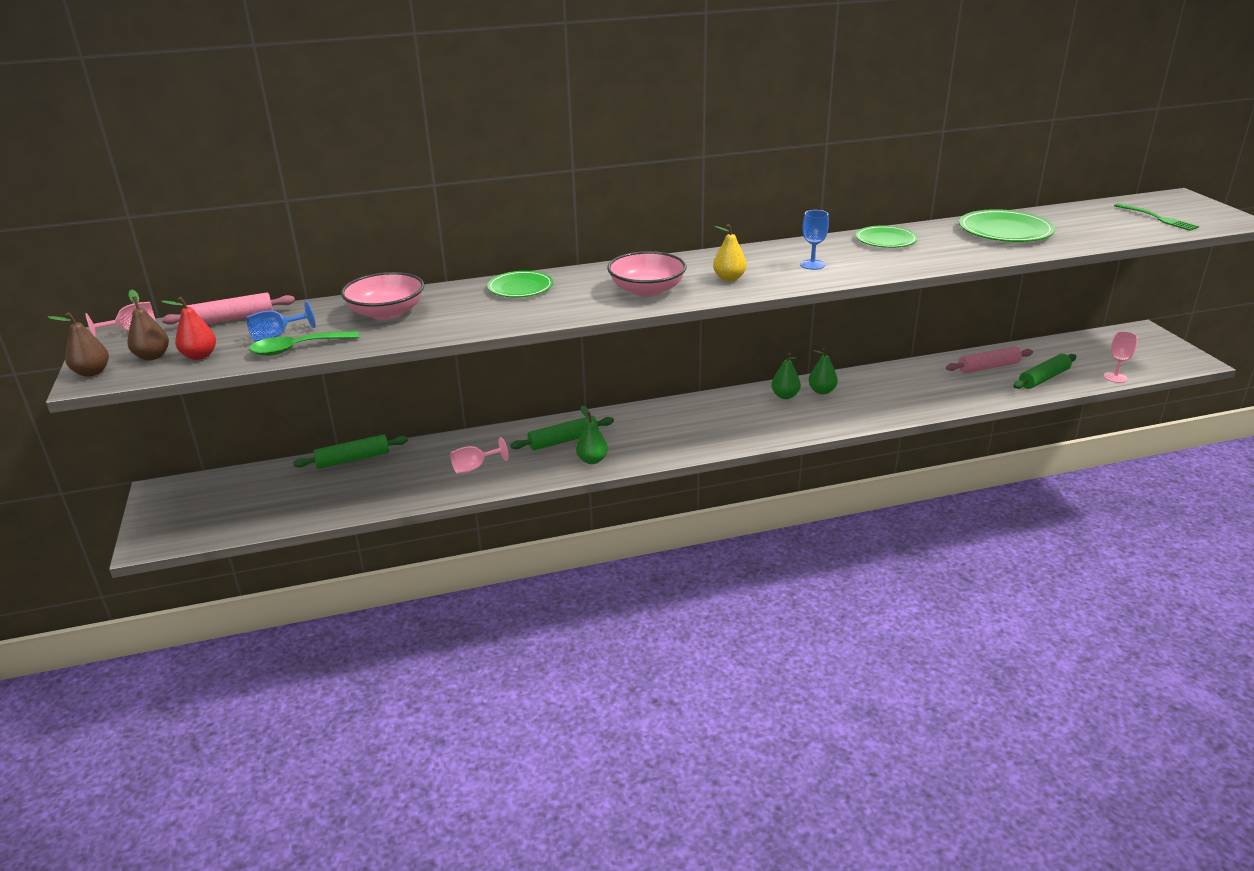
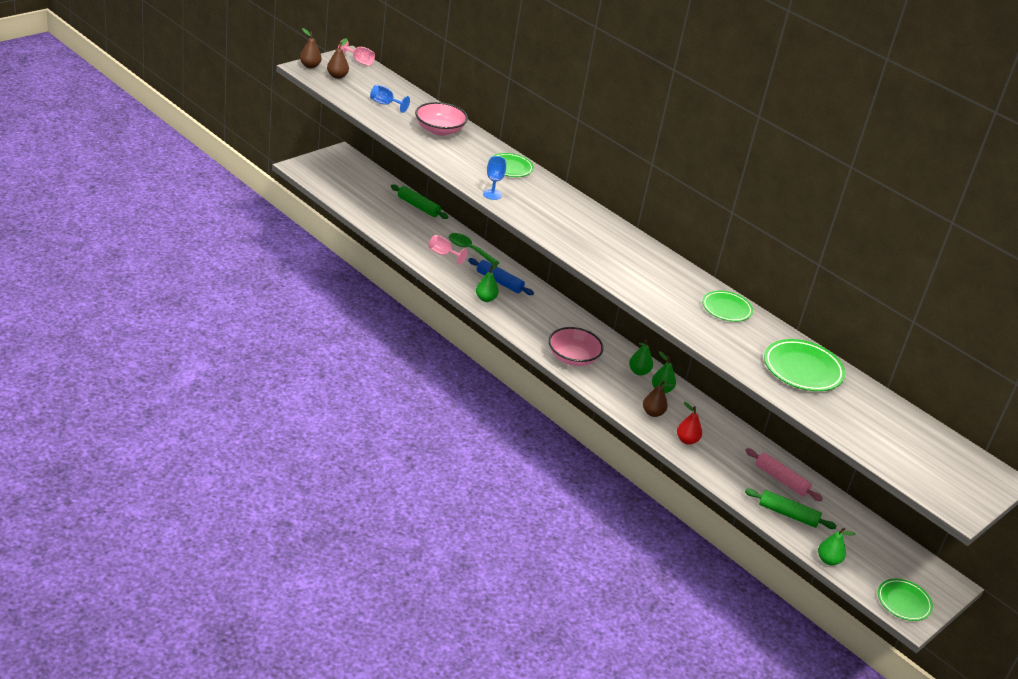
camera: 55 degrees right, 5 degrees up
(199, 356) = (347, 89): red pear -> red pear (687, 440)
(232, 319) = (394, 85): pink rolling pin -> none
(297, 348) = (376, 115): green spoon -> green spoon (469, 250)
(563, 441) = (499, 282): green rolling pin -> blue rolling pin
(647, 290) = (545, 215): pink bowl -> pink bowl (572, 358)
(729, 278) = (591, 245): yellow pear -> none
(812, 264) = (647, 278): blue goblet -> blue goblet (492, 194)
(862, 407) = (653, 413): none -> brown pear
(1115, 377) = (828, 560): pink goblet -> green pear
(1157, 218) = (919, 458): green fork -> none
(1173, 358) = (903, 602): none -> green plate

